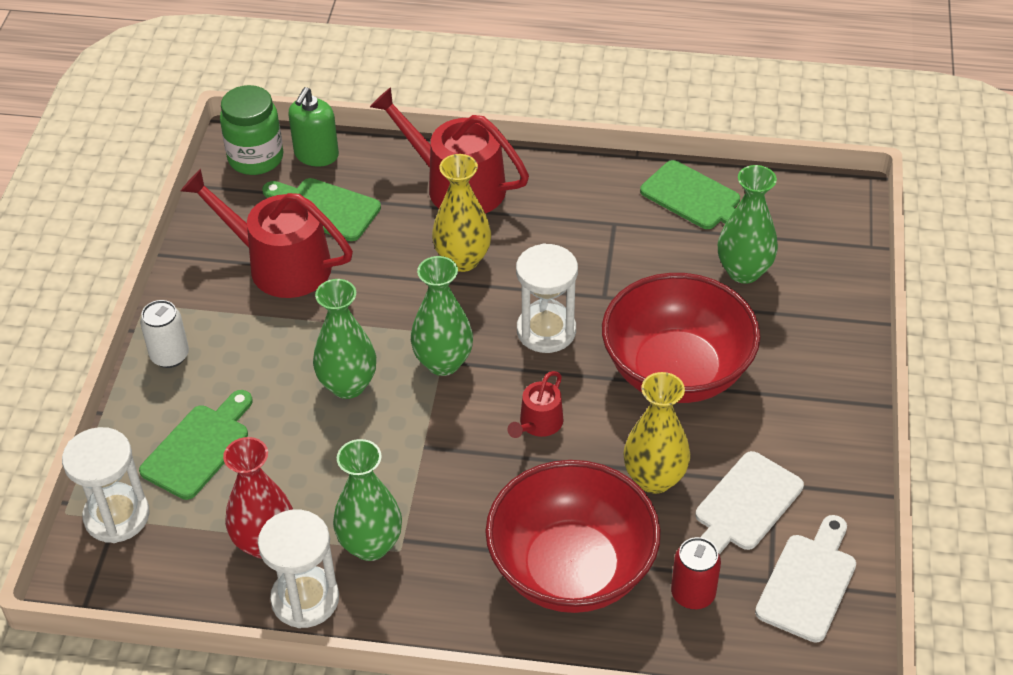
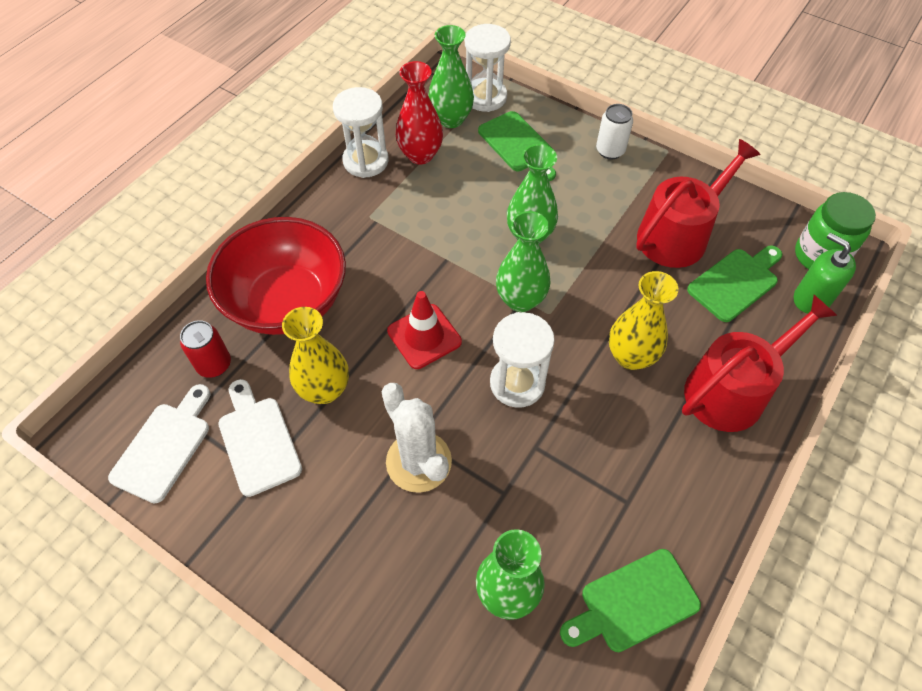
camera: 115 degrees right, 10 degrees up
(370, 545) = (383, 203): green vase -> green vase (451, 119)
(538, 424) = (424, 336): red watering can -> red traffic cone
(676, 371) = (418, 461): red bowl -> white cactus
(808, 582) = (164, 447): white cutting board -> white cutting board turned 120 degrees counterclockwise

